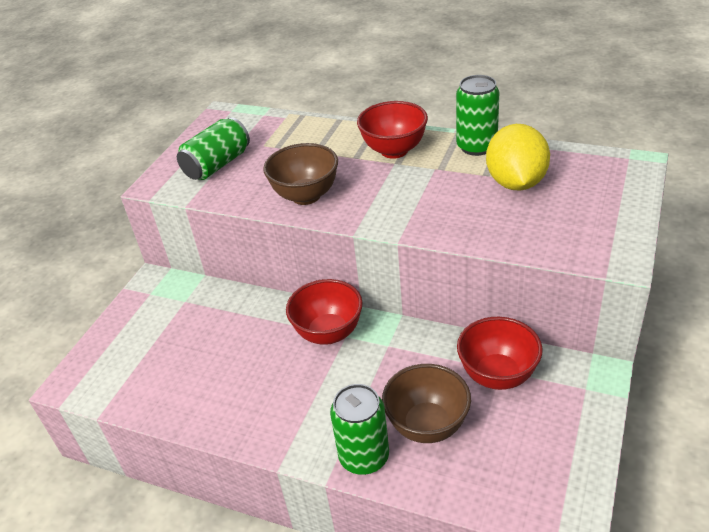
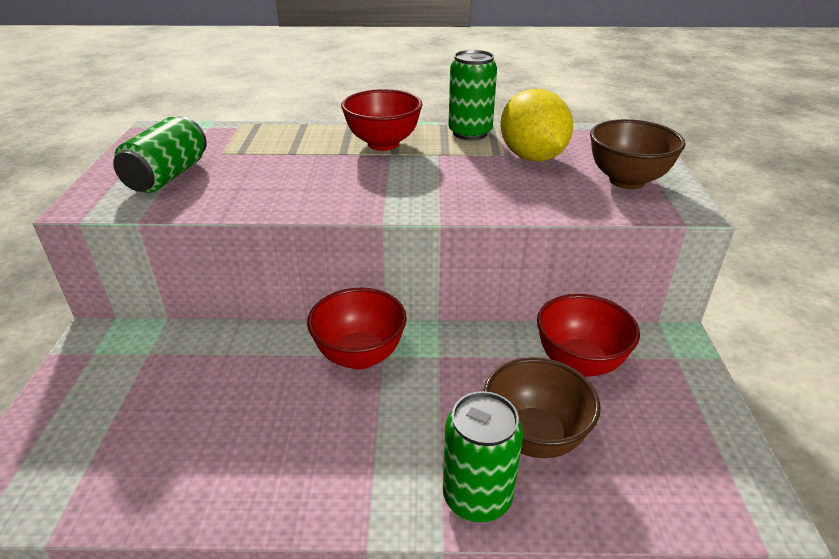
camera: 25 degrees left, 5 degrees down
(306, 196) = (301, 193): brown bowl -> brown bowl (627, 181)

